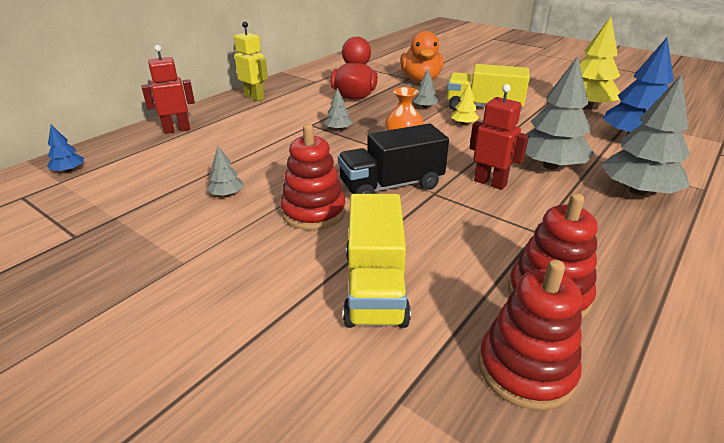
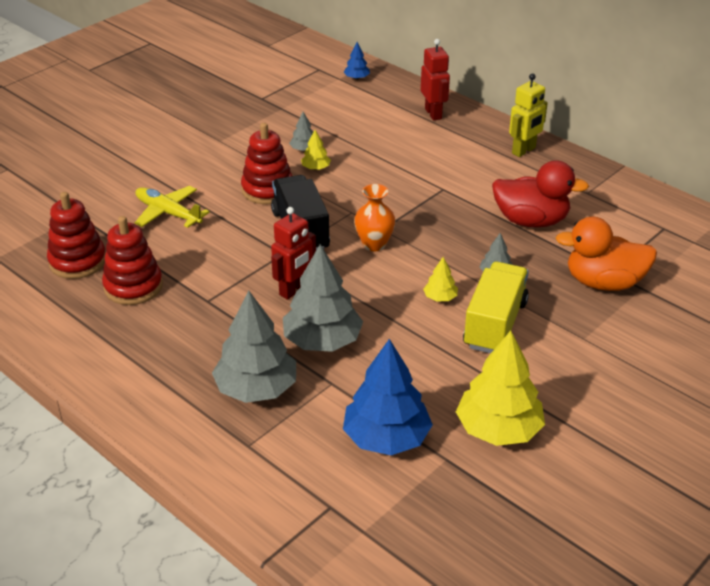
camera: 95 degrees right, 5 degrees up
(269, 184) = (316, 168): none -> yellow tree
(338, 129) = (429, 206): grey tree -> none
(375, 287) = (168, 213): yellow truck -> yellow plane

